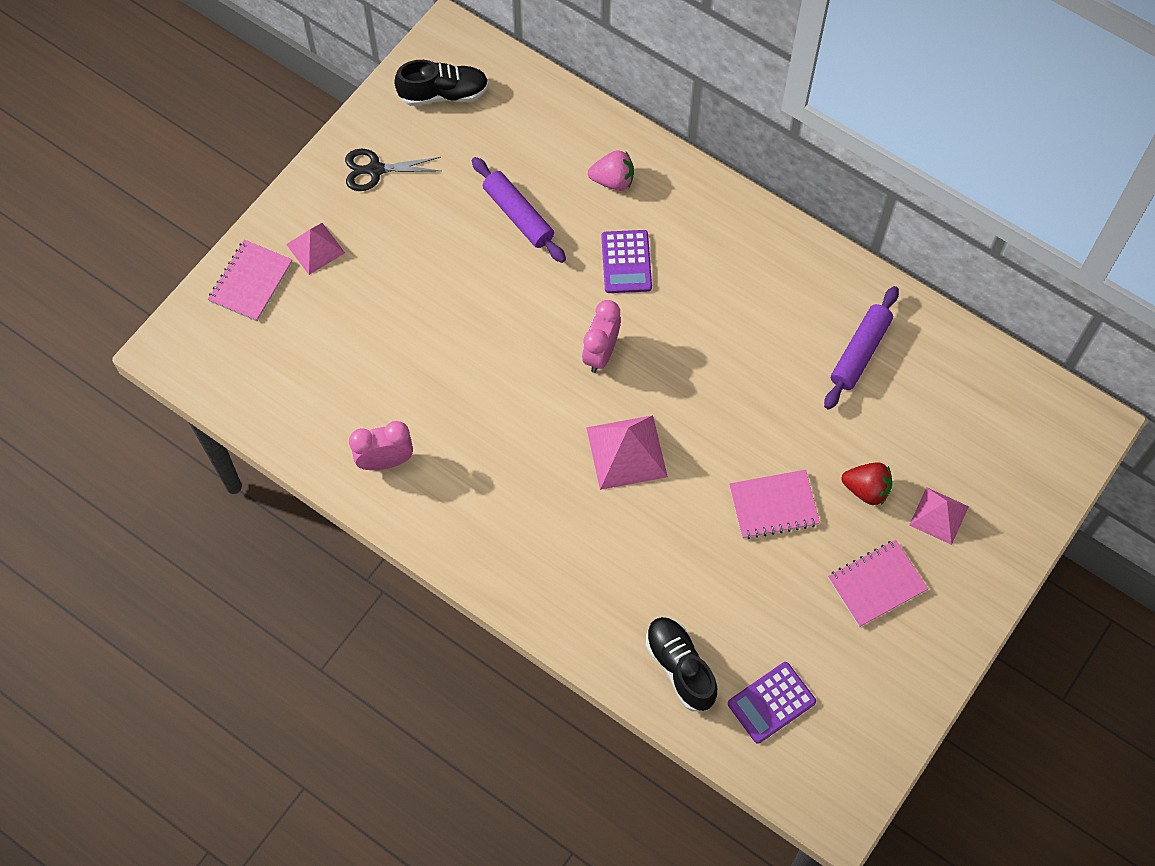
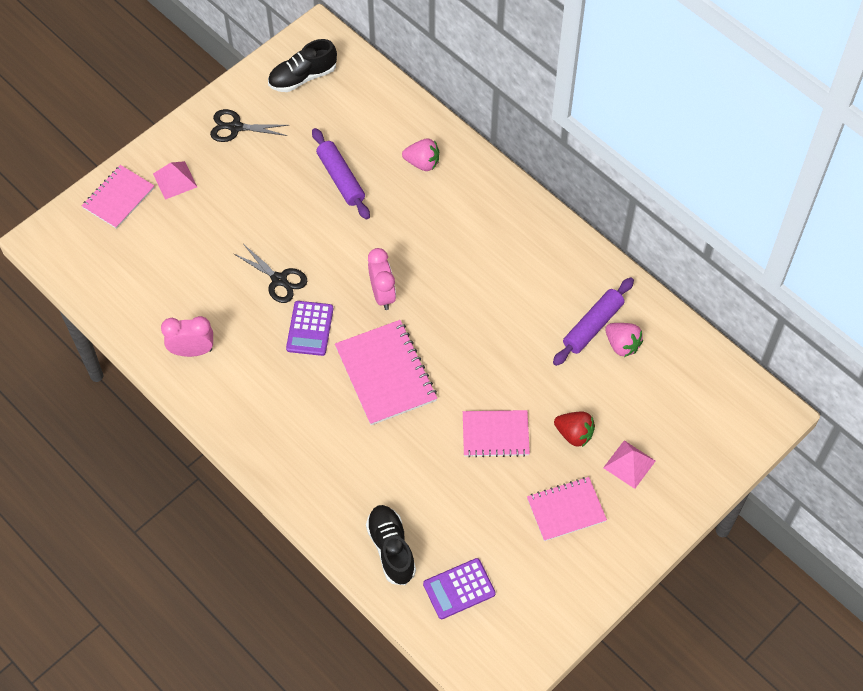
camera: 10 degrees right, 5 degrees down
(443, 94) = (303, 77): black shoe -> black shoe turned 150 degrees clockwise
(471, 354) = (279, 280): none -> black scissors
(601, 353) = (382, 294): pink clock -> pink clock turned 135 degrees clockwise
(626, 262) = (419, 227): purple calculator -> purple calculator (310, 328)
(626, 452) = (385, 374): pink pyramid -> pink notebook
(899, 370) = (622, 345): none -> pink strawberry

